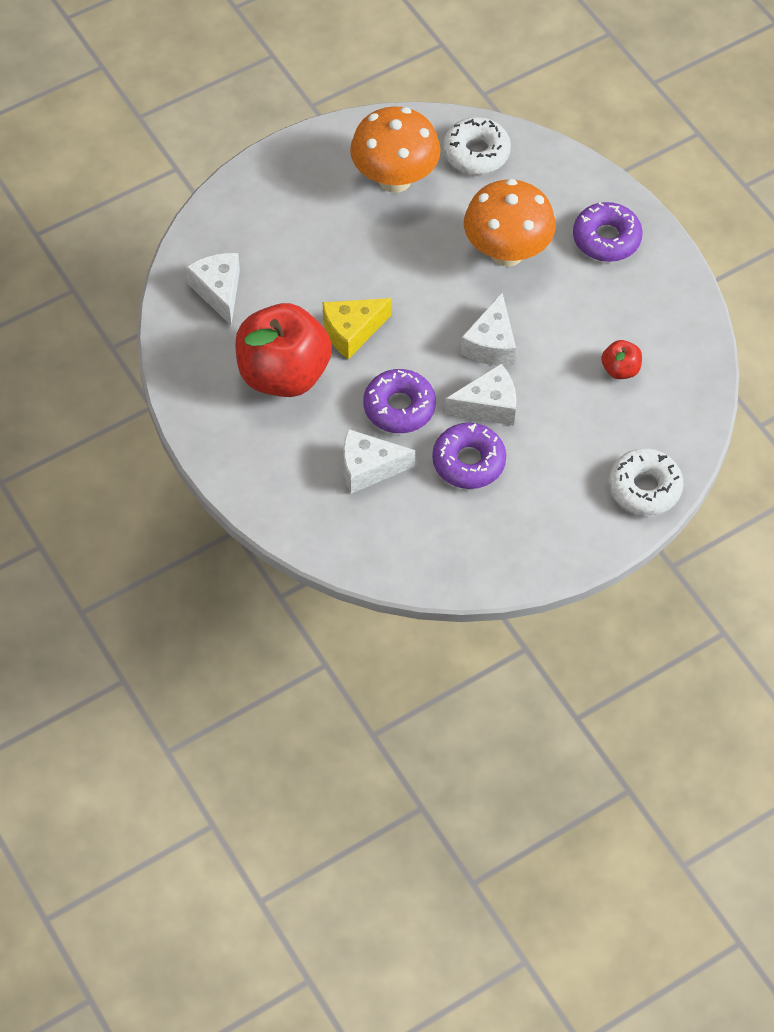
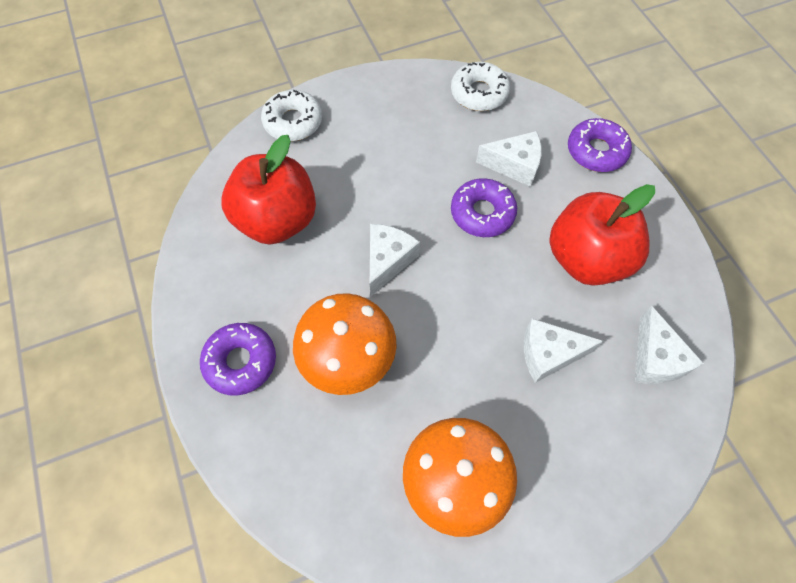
camera: 170 degrees left, 5 degrees up
(352, 332) = (519, 293): yellow cheese -> none
(468, 462) = (430, 160): purple donut -> purple donut (596, 151)
(476, 152) = (351, 508): white donut -> white donut (479, 93)
(488, 406) = (403, 203): white cheese -> white cheese (549, 354)
(620, 369) = (277, 220): red apple -> red apple, size x2.35

